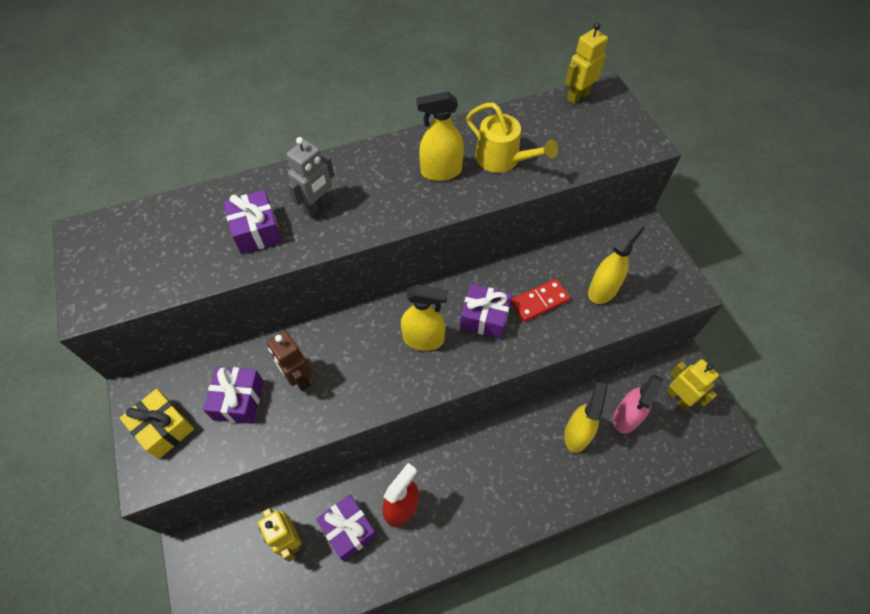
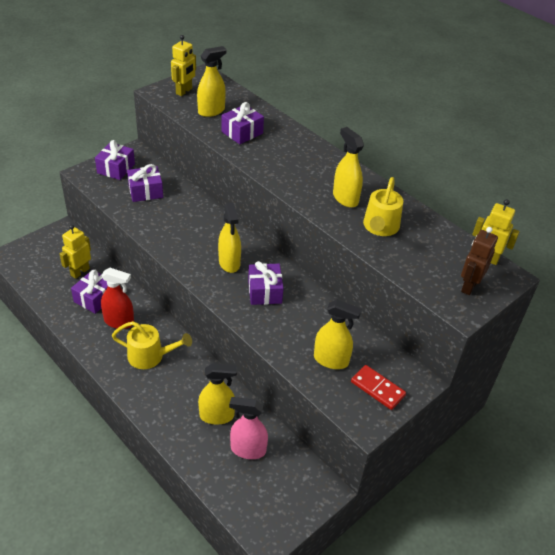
camera: 65 degrees right, 15 degrees down
(164, 428) = (116, 168): yellow gift -> purple gift
(184, 251) = (211, 111): none -> yellow spray bottle
(298, 378) = (172, 212): brown robot -> brown robot (469, 286)
(317, 206) = (277, 151): grey robot -> none
(471, 483) = (150, 356): none -> yellow watering can
(539, 301) = (297, 321): red domino -> red domino (377, 388)
(678, 398) = (285, 489): yellow robot -> yellow robot (184, 91)

